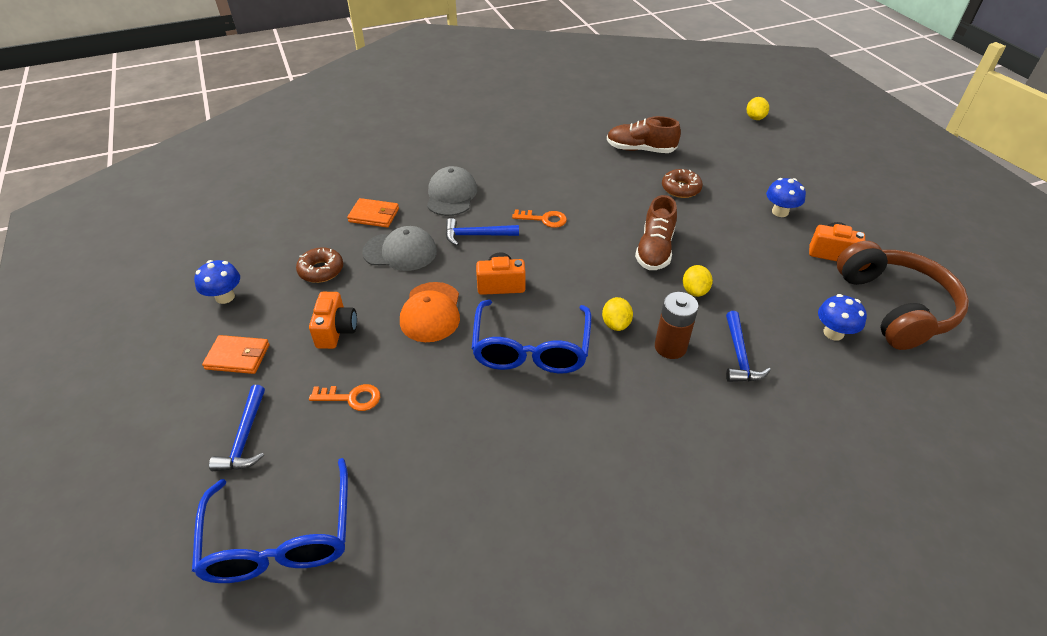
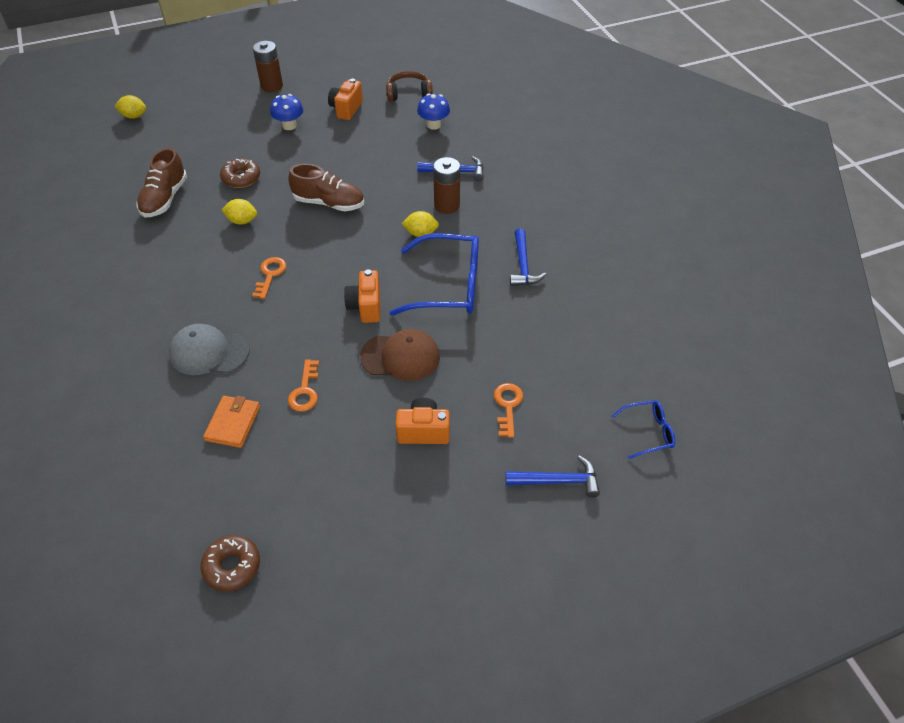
camera: 90 degrees left, 5 degrees up
(225, 297) = (365, 552): blue mushroom -> none
(238, 357) = (459, 513): orange wallet -> none
(280, 538) = (648, 432): blue glasses -> blue glasses, size x0.50
(321, 270) = (328, 461): brown donut -> brown donut (232, 566)
(400, 251) = (305, 390): grey cap -> orange key
(431, 312) = (400, 357): orange cap -> brown cap
(477, 235) = (287, 327): blue hammer -> blue hammer (523, 265)
(694, 291) = (384, 186): yellow lemon -> yellow lemon (242, 221)
(848, 193) = (272, 86): none -> brown battery
(895, 307) = (408, 93): brown headphones -> brown headphones, size x0.54

